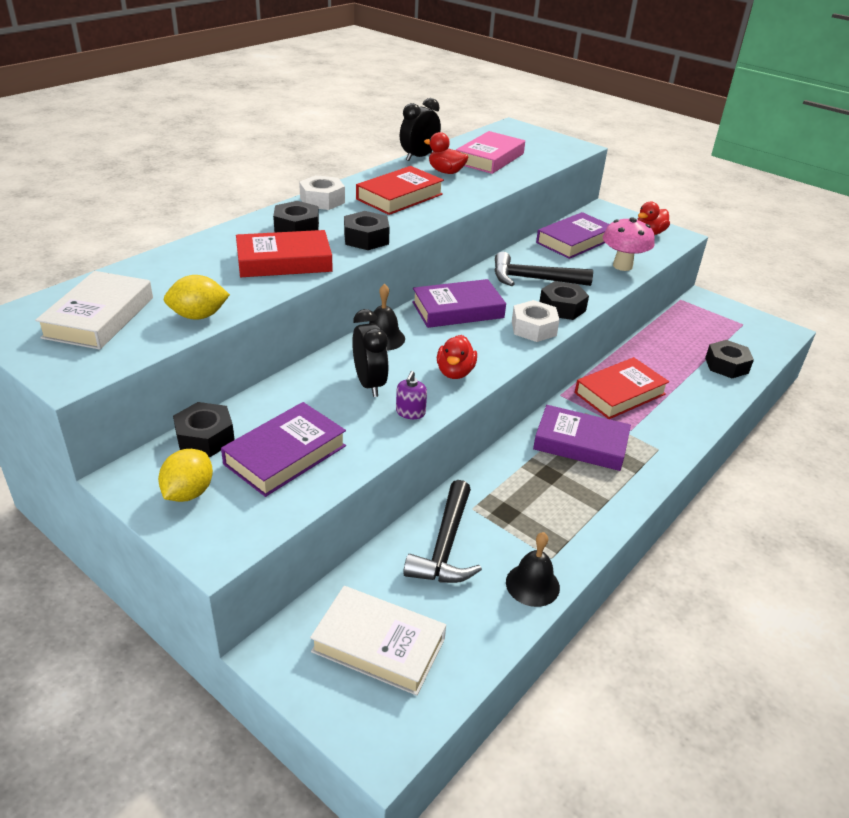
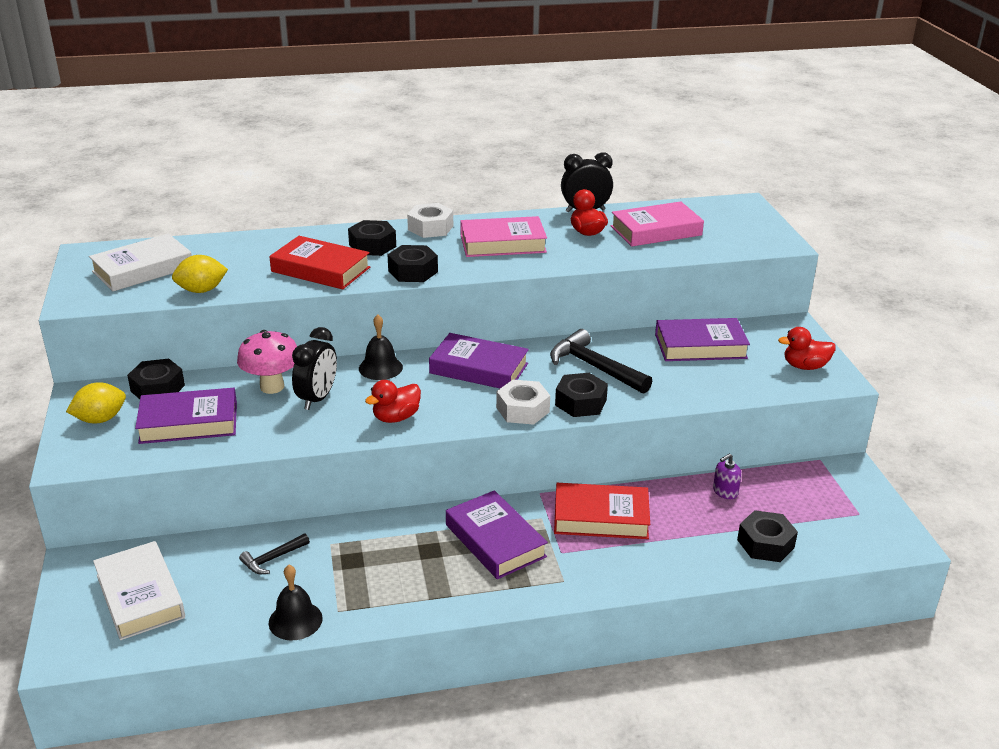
camera: 40 degrees right, 5 degrees down
(198, 316) = (201, 290): yellow lemon -> yellow lemon turned 45 degrees counterclockwise
(399, 196) = (502, 243): red book -> pink book
(410, 412) = (315, 432): purple soap dispenser -> purple soap dispenser (725, 492)
(445, 546) = (272, 559): black hammer -> black hammer, size x0.54
(622, 266) = (713, 388): pink mushroom -> pink mushroom (272, 387)

